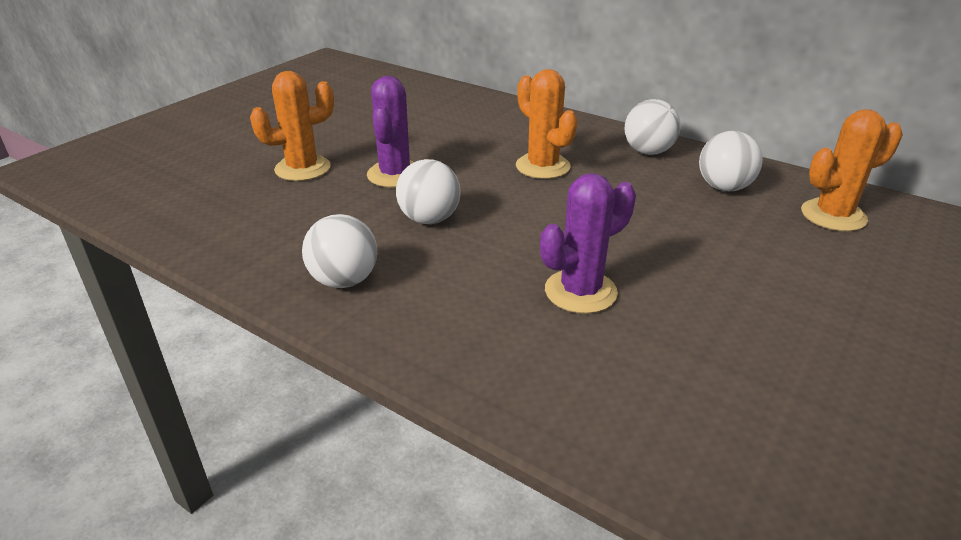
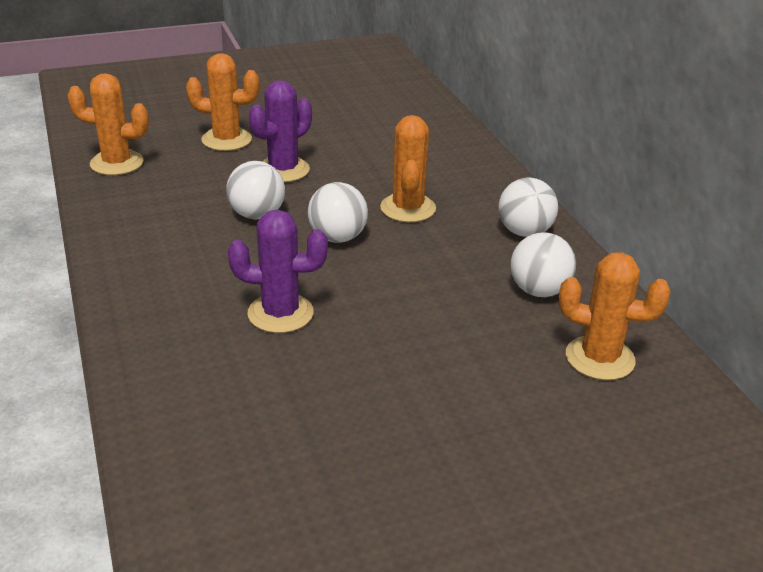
camera: 35 degrees right, 0 degrees up
(216, 227) = (117, 163): none -> orange cactus
(344, 280) = (142, 234): white ball -> white ball (337, 237)

